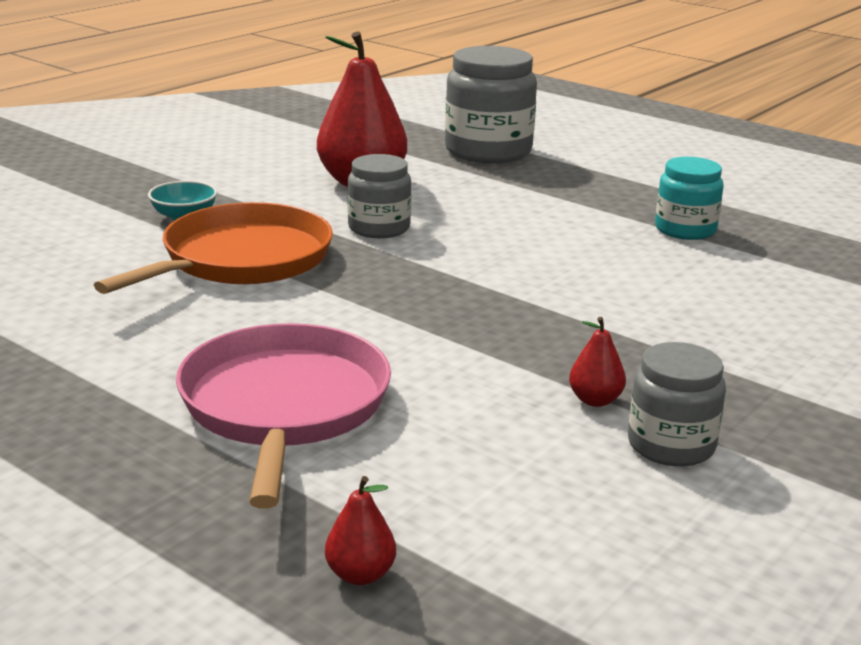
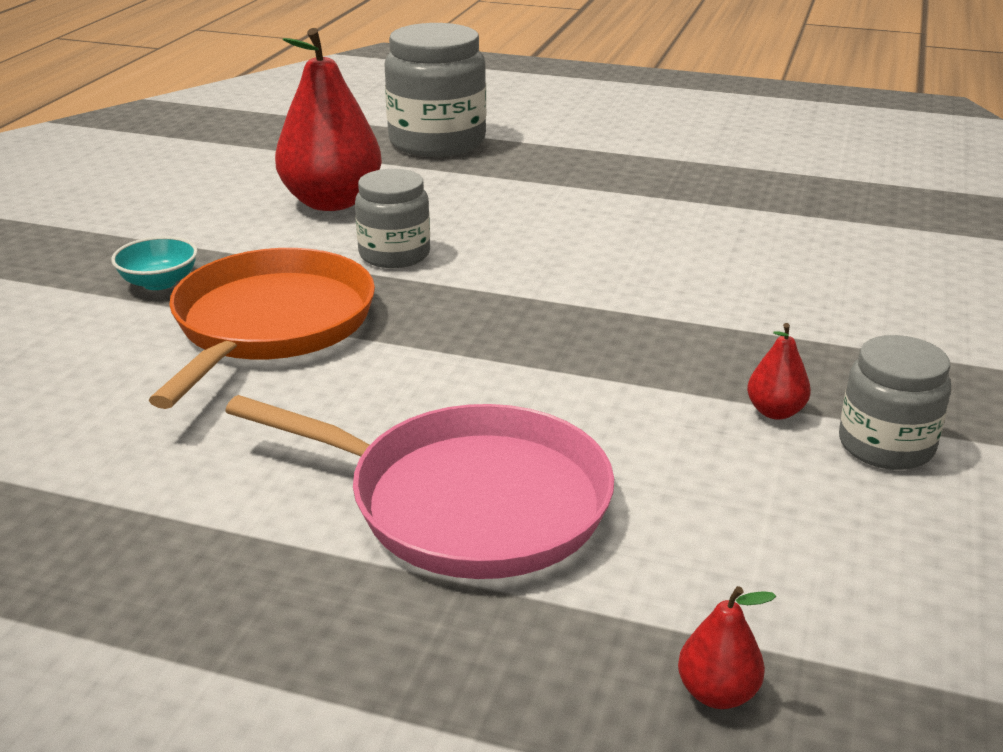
camera: 20 degrees left, 5 degrees up
(284, 407) = (467, 502): pink pan -> pink pan turned 135 degrees clockwise
(685, 229) = (701, 198): turquoise jar -> none

